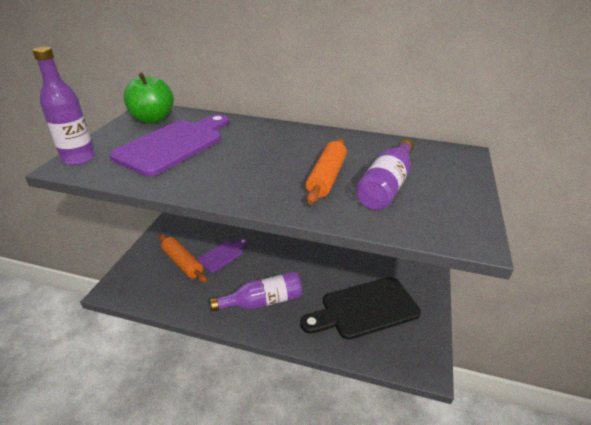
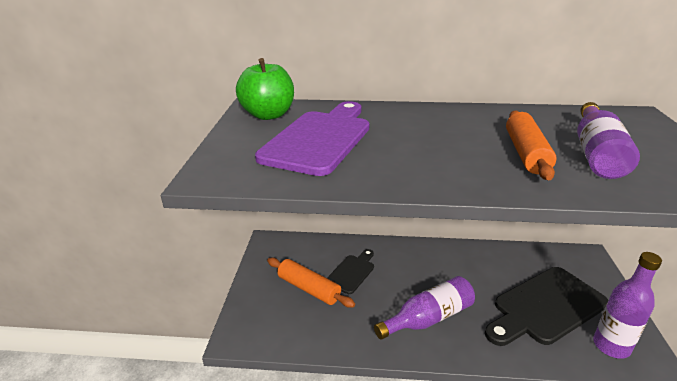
camera: 10 degrees left, 5 degrees down
(79, 158) = (215, 166): purple bottle -> purple bottle (611, 346)
(222, 255) = (352, 272): purple cutting board -> black cutting board

